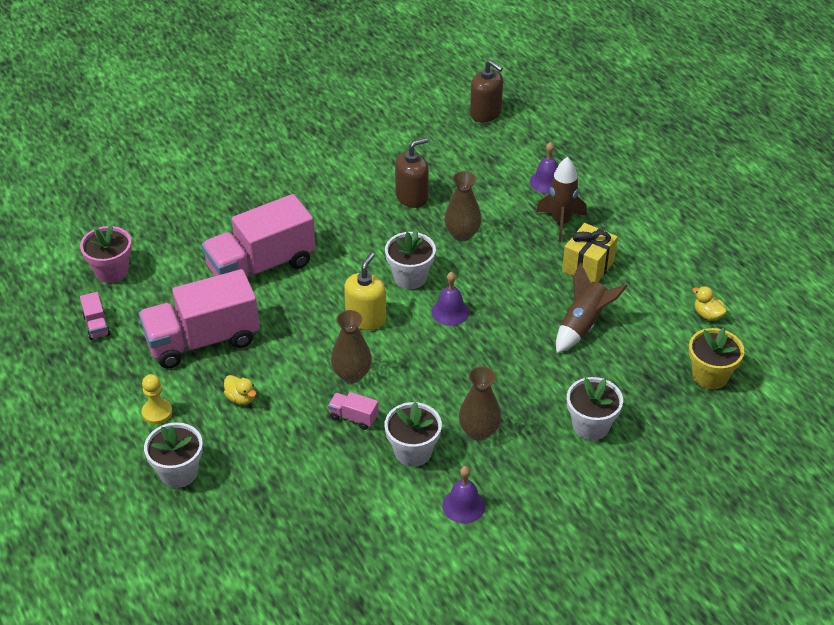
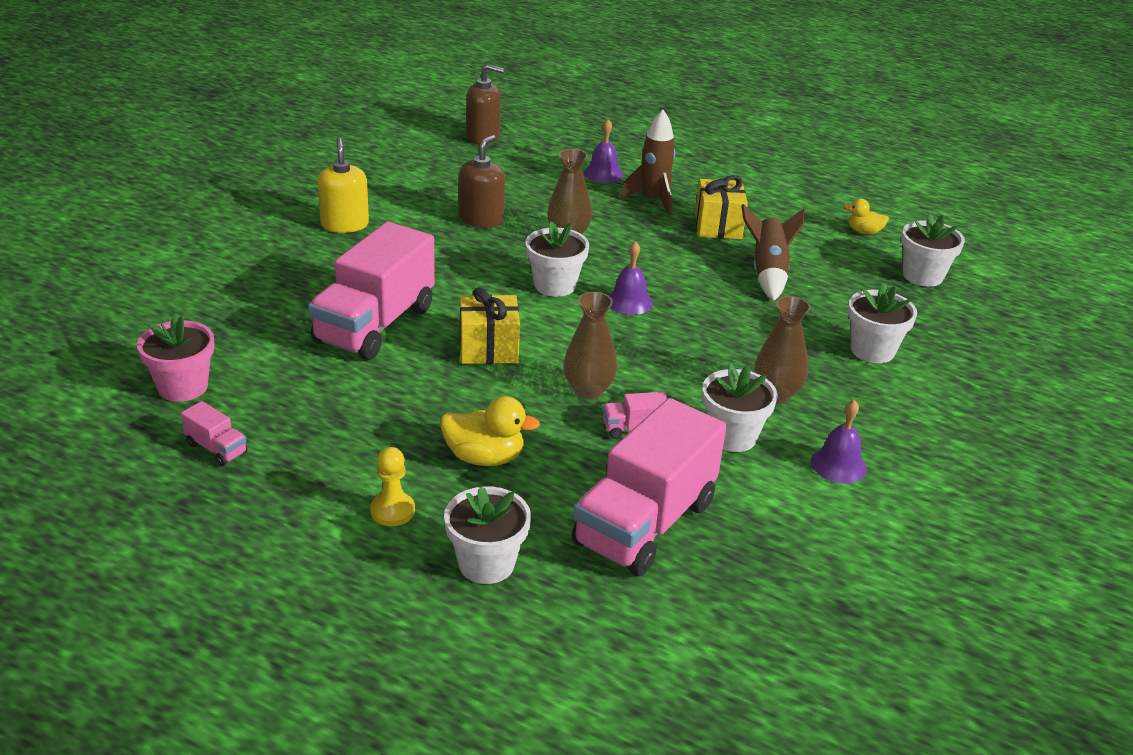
camera: 35 degrees left, 10 degrees down
(203, 340) = (376, 417): pink truck -> pink truck (644, 523)
(241, 398) = (484, 457): yellow duck -> yellow duck, size x1.63
(317, 314) = (488, 349): none -> yellow gift
(366, 318) = (547, 335): yellow soap dispenser -> yellow soap dispenser (344, 224)
(710, 376) = (922, 276): yellow flower pot -> white flower pot

